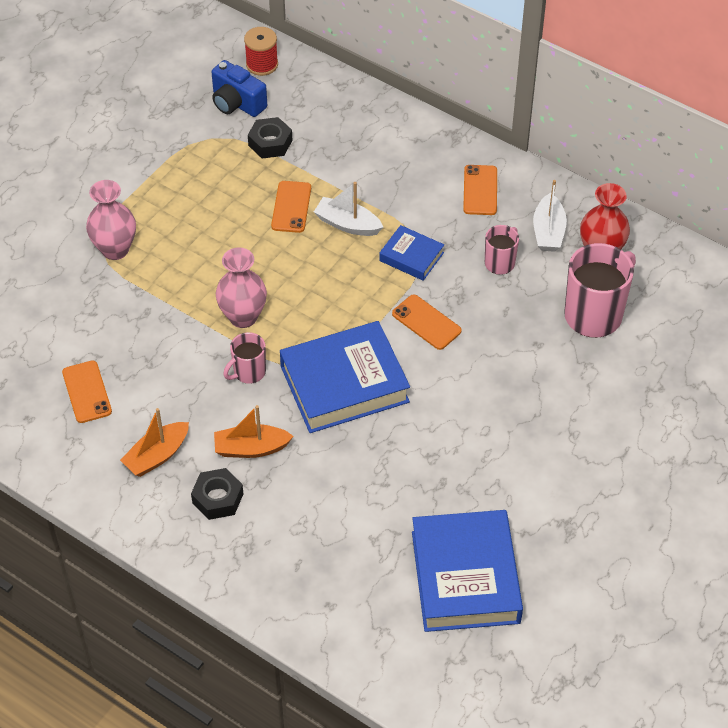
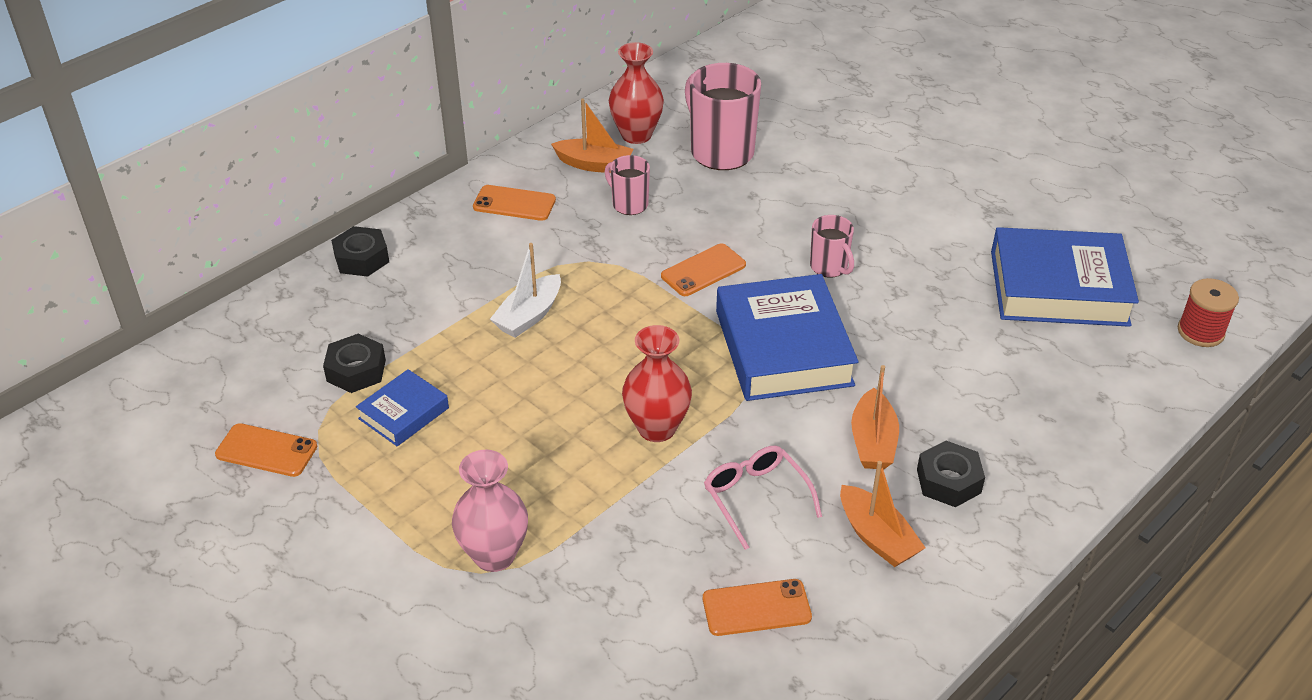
camera: 80 degrees left, 10 degrees down
(184, 382) = (756, 498): none -> pink glasses
(237, 103) = (263, 396): blue camera -> none
(243, 317) = (656, 428): pink vase -> red vase
(248, 372) = (750, 432): pink mug -> pink mug (829, 267)
(262, 64) = (201, 363): red spool -> red spool (1200, 332)
(291, 207) = (481, 363): orange phone -> orange phone (266, 450)
(389, 117) = (361, 258): none -> black nut
(411, 257) = (599, 269): blue book -> blue book (403, 413)
(548, 231) = (594, 164): white boat -> orange boat

